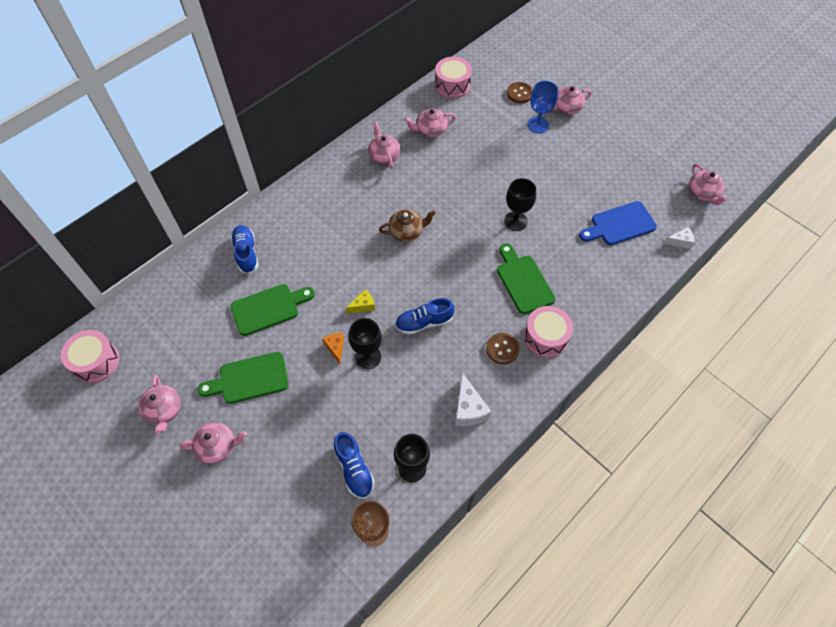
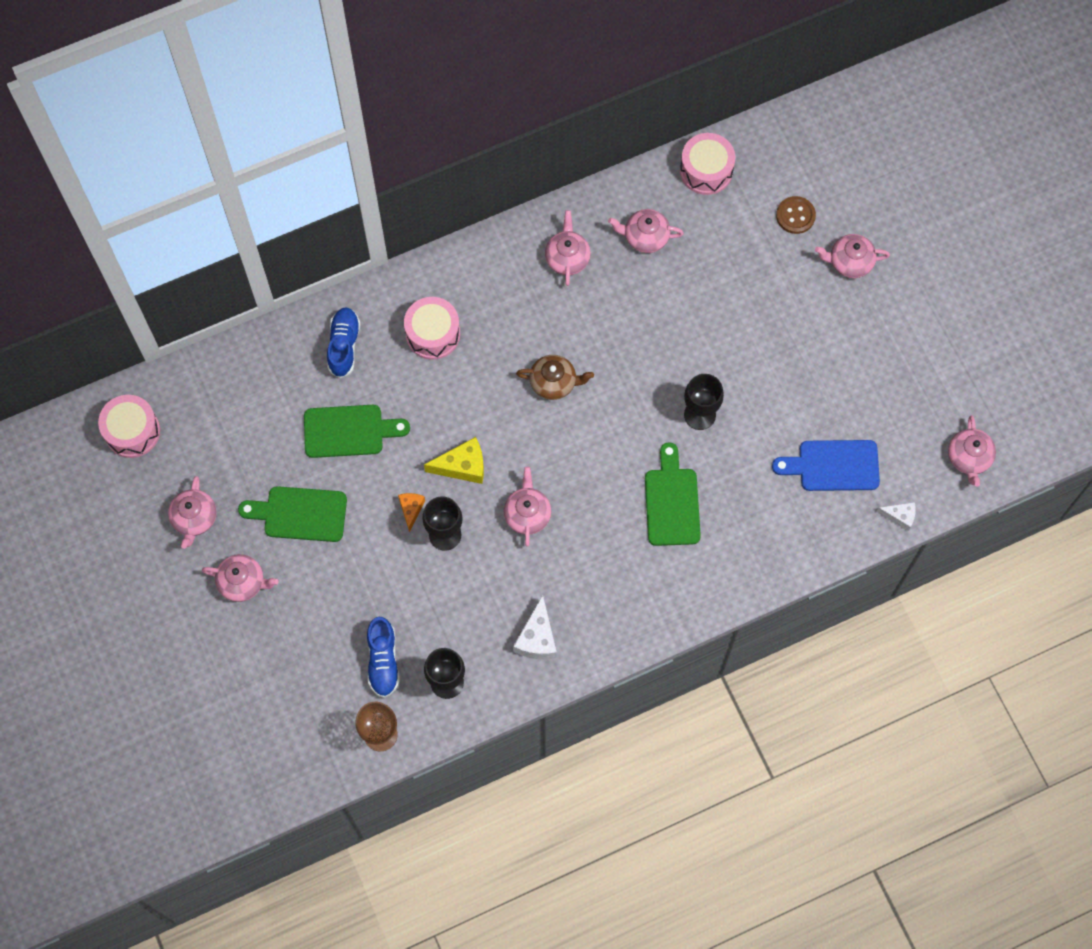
camera: 20 degrees right, 10 degrees up
(363, 305) = (462, 466): yellow cheese -> yellow cheese, size x1.61
(424, 322) = (527, 514): blue shoe -> pink teapot
(502, 349) = (607, 580): brown button -> none
(538, 125) = (797, 277): blue goblet -> none
(545, 337) = (665, 584): pink drum -> pink drum (433, 334)

